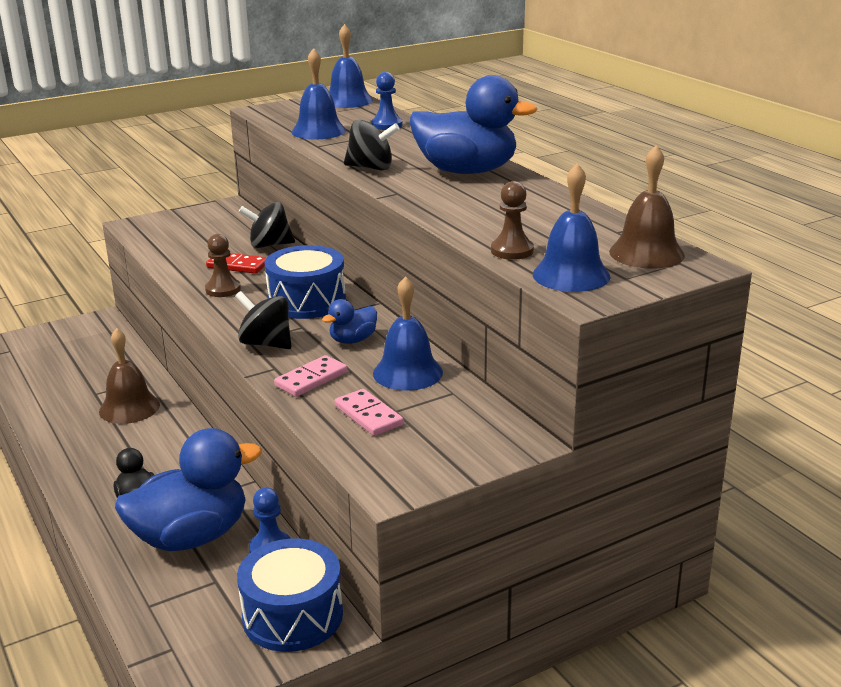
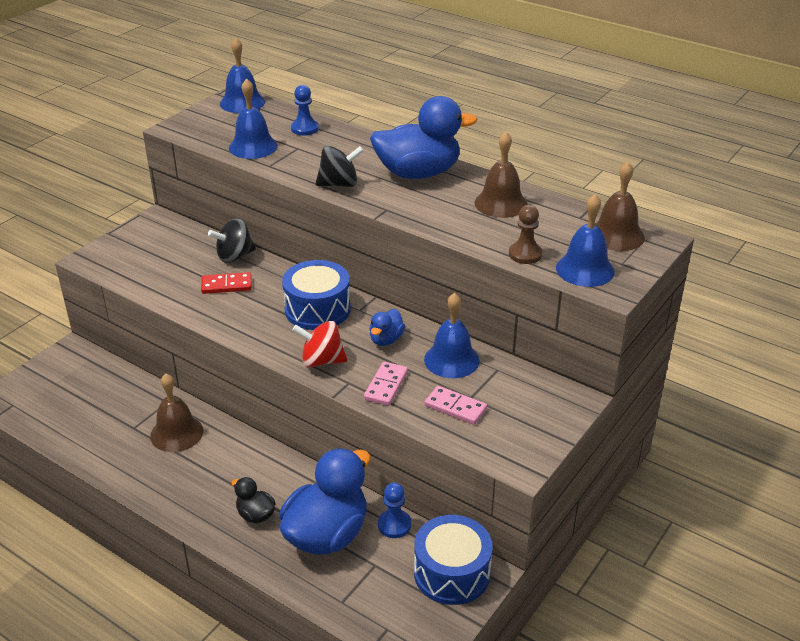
camera: 25 degrees left, 10 degrees up
(223, 289) = (237, 314): brown pawn -> none
(266, 343) = (321, 361): black spinning top -> red spinning top
(533, 206) = (501, 203): none -> brown bell

